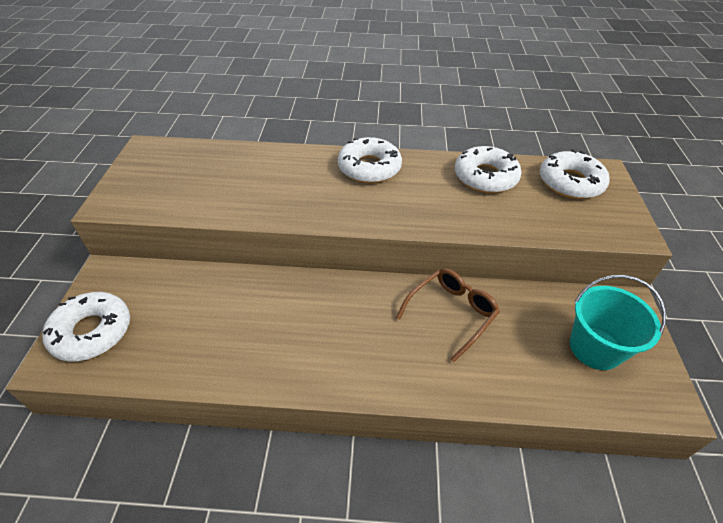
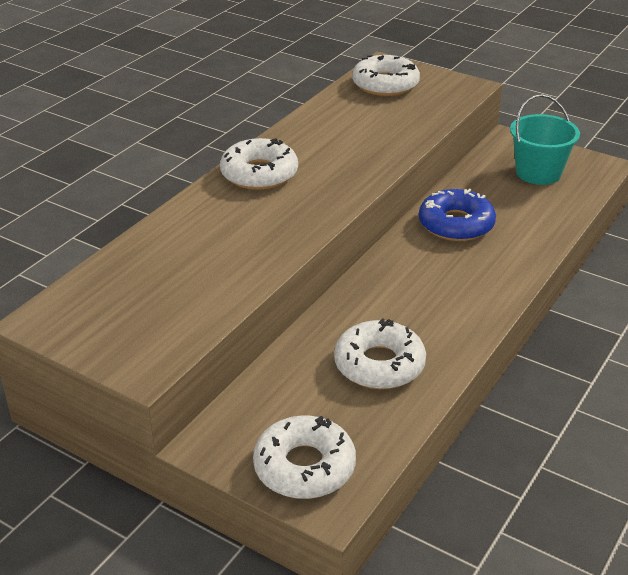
camera: 60 degrees left, 10 degrees down
(451, 314) = (456, 224): brown glasses -> blue donut
(485, 177) = (338, 119): white donut -> white donut (379, 364)

